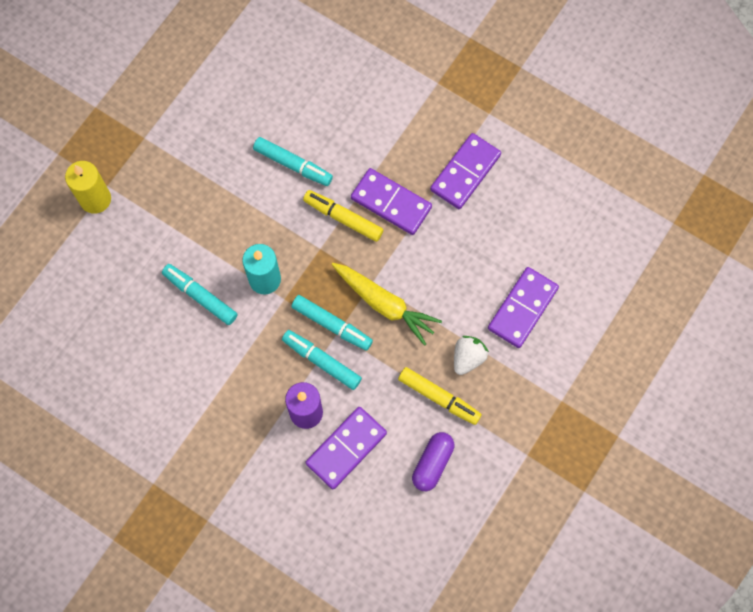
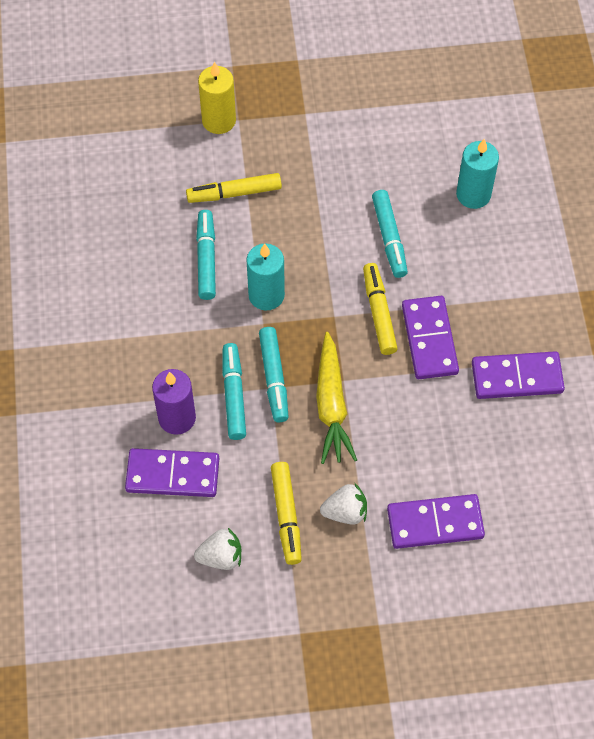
camera: 50 degrees right, 10 degrees down
(165, 236) = (234, 193): none -> yellow marker
(309, 85) = (473, 194): none -> turquoise candle
(432, 463) = (221, 557): purple capsule -> white strawberry

